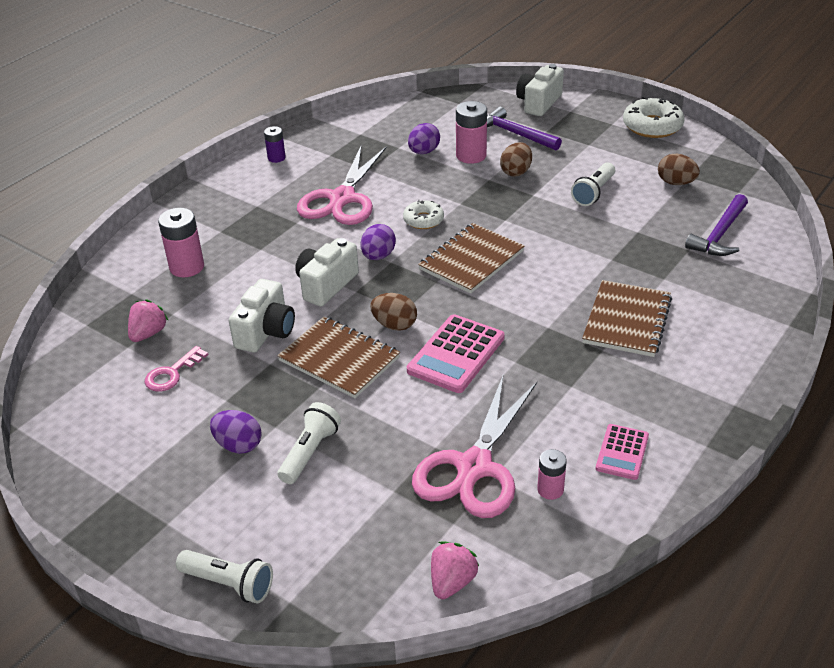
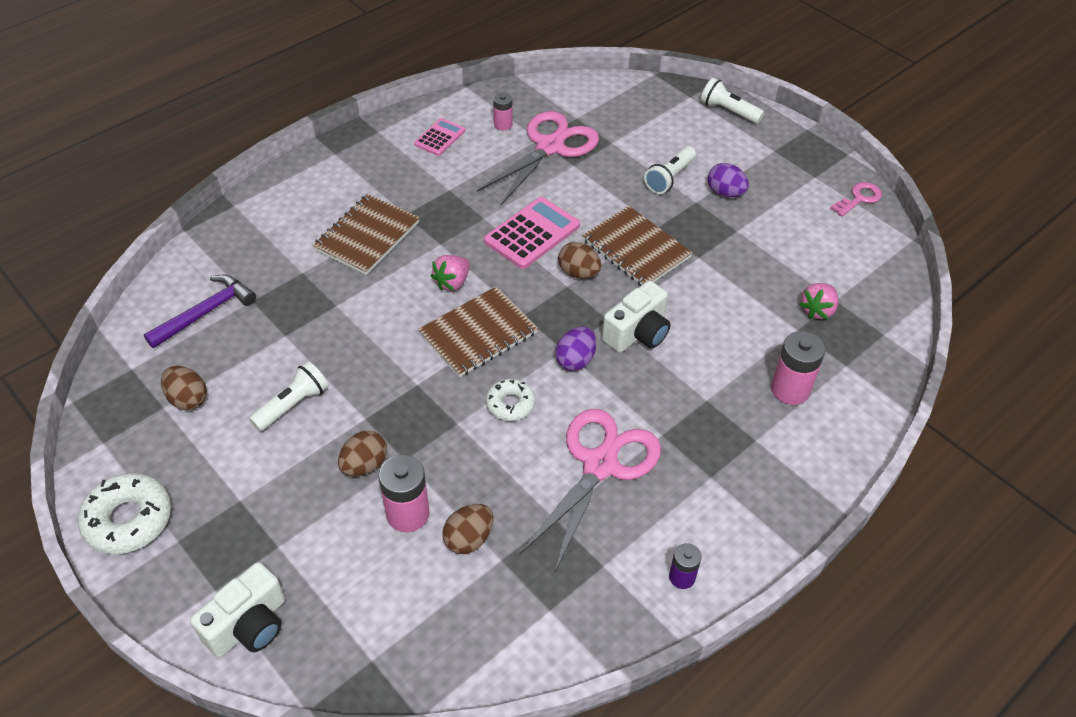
camera: 170 degrees left, 10 degrees up
(172, 373) = (787, 264): pink key -> pink key (859, 198)
(266, 331) = (702, 290): white camera -> none
(424, 152) = (469, 539): purple egg -> brown egg
(452, 582) = (587, 89): pink strawberry -> pink strawberry (452, 282)
(515, 134) = (325, 550): purple hammer -> none

